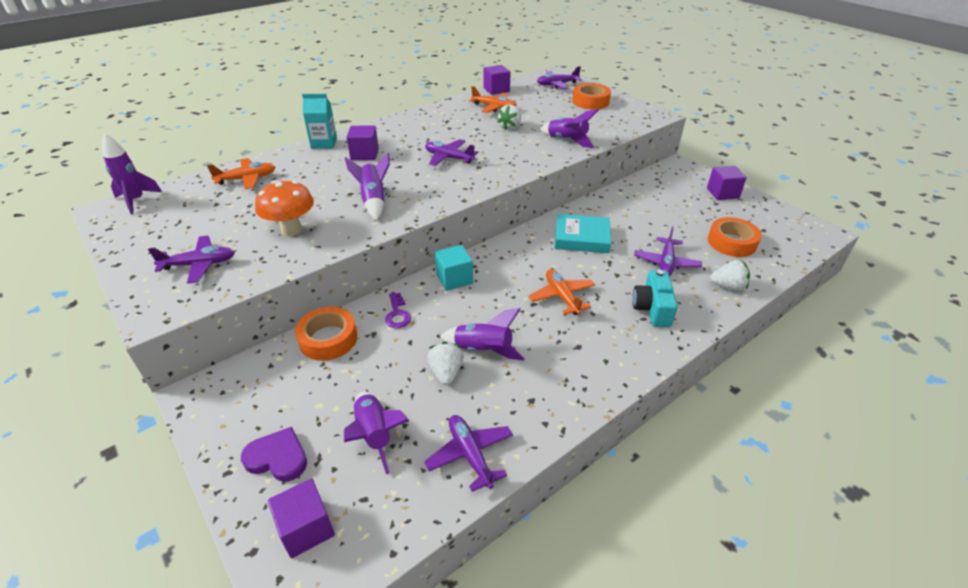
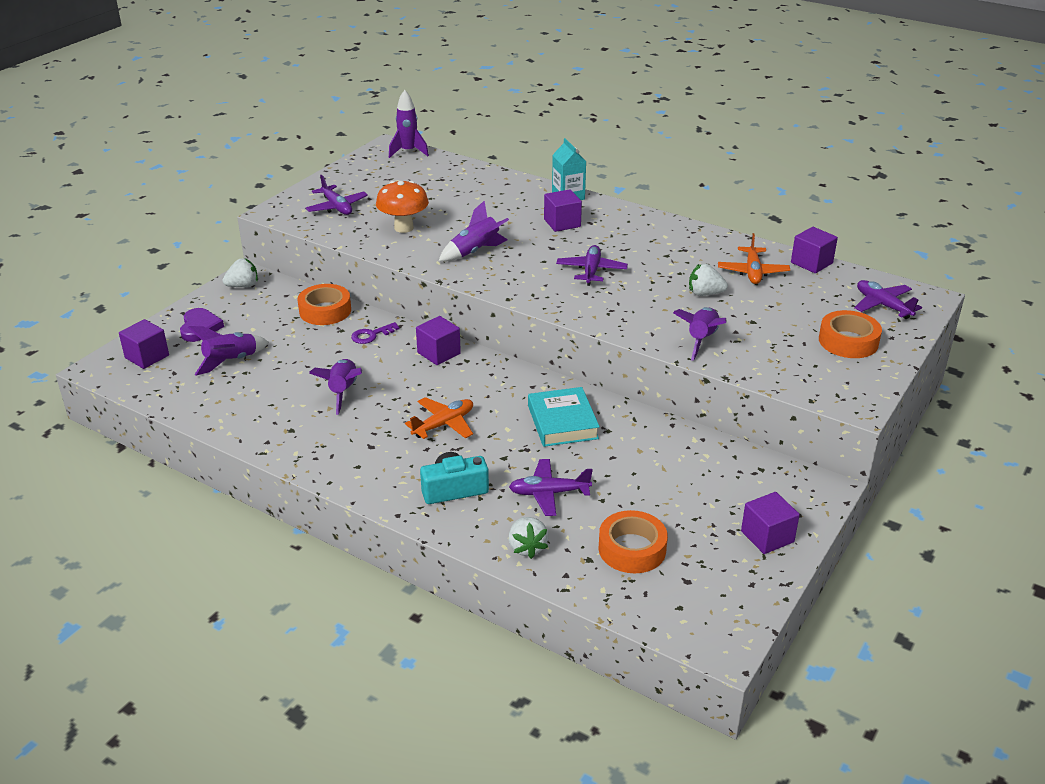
camera: 70 degrees right, 5 degrees down
(247, 179) = (472, 182): orange plane -> none
(446, 373) = (307, 378): white strawberry -> white strawberry (243, 286)
(454, 279) = (439, 353): turquoise cube -> purple cube
(470, 455) = (223, 410): purple plane -> none

